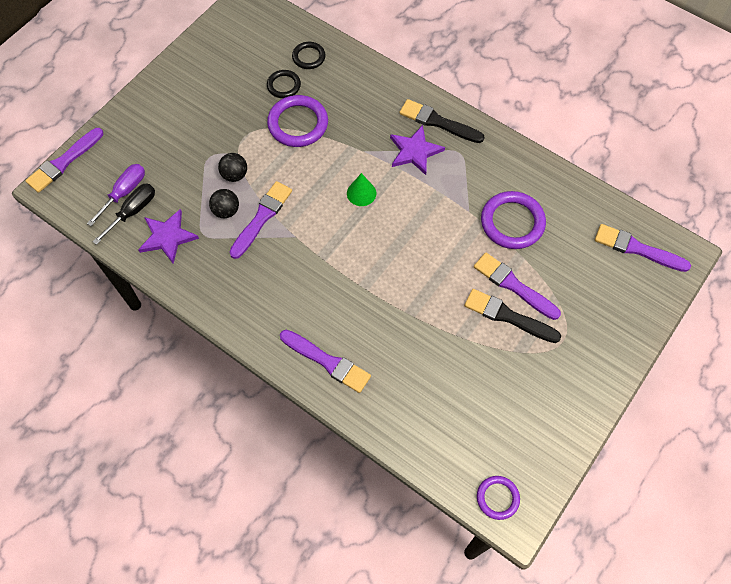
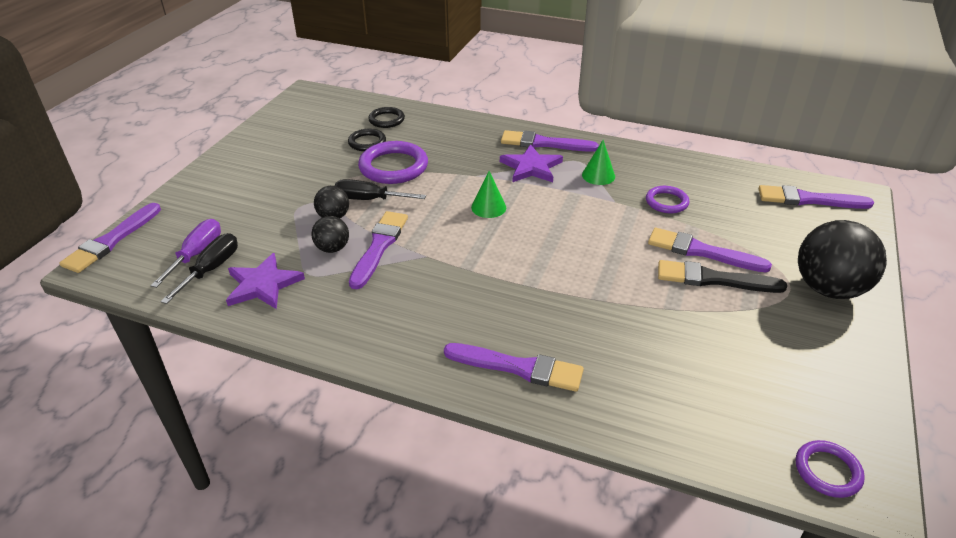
camera: 15 degrees left, 25 degrees down
(267, 161) = (369, 199): none -> black screwdriver
(438, 122) = (544, 143): black brush -> purple brush
(468, 175) = (598, 175): none -> green cone
(512, 222) = (666, 202): purple ring -> purple ring, size x0.58
(593, 348) = (828, 289): none -> black ball

